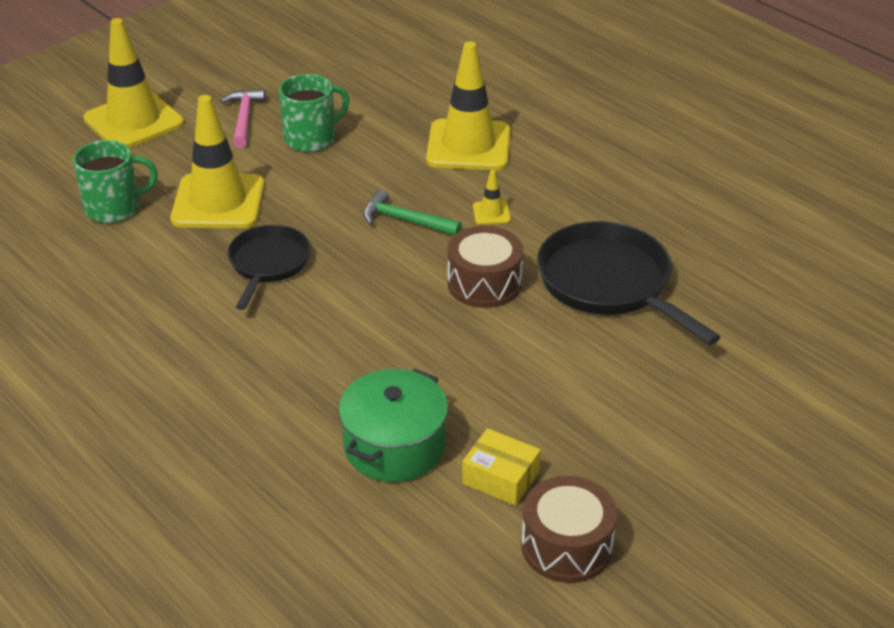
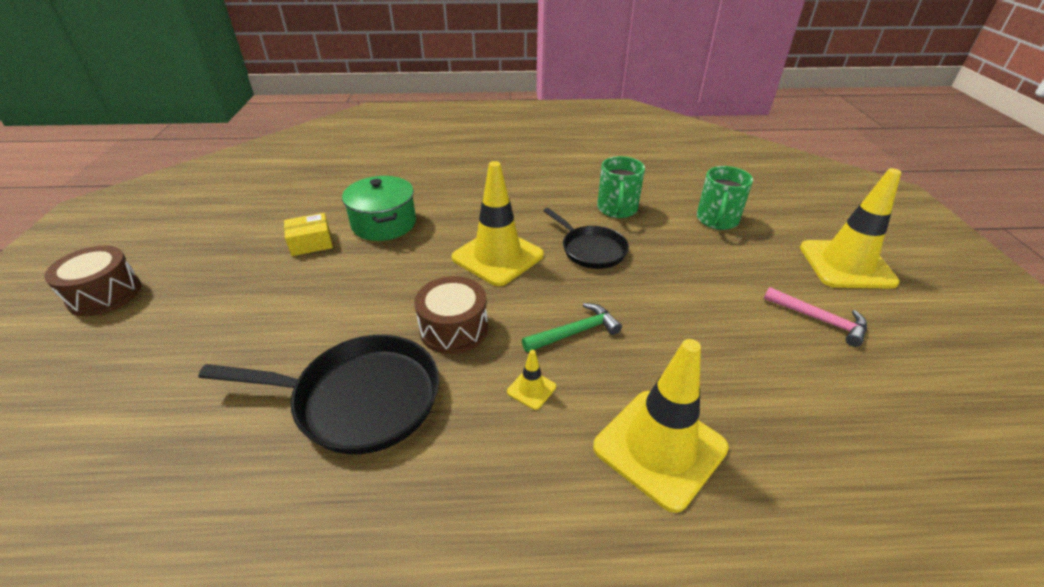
camera: 130 degrees right, 0 degrees up
(218, 202) = (688, 258): yellow traffic cone -> yellow traffic cone (497, 256)
(311, 138) = (755, 343): green mug -> green mug (617, 209)
(566, 546) = (245, 239): brown drum -> brown drum (105, 294)

